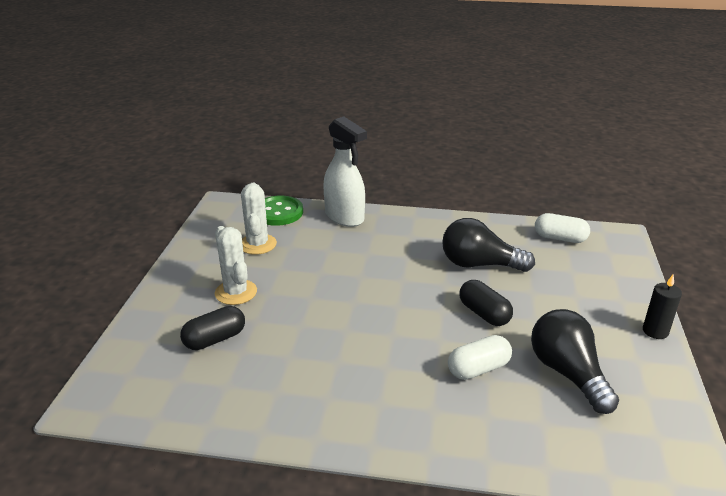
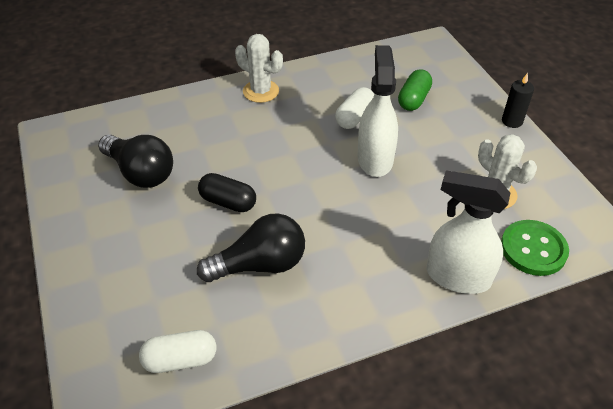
camera: 150 degrees right, 15 degrees up
(215, 339) = (413, 99): black capsule -> green capsule
(236, 292) = (447, 138): white cactus -> white cactus (261, 91)
(320, 300) = (375, 159): none -> white spray bottle
(478, 369) = (211, 150): white capsule -> white capsule (355, 117)
(655, 331) = (63, 246): black candle -> black candle (512, 121)

